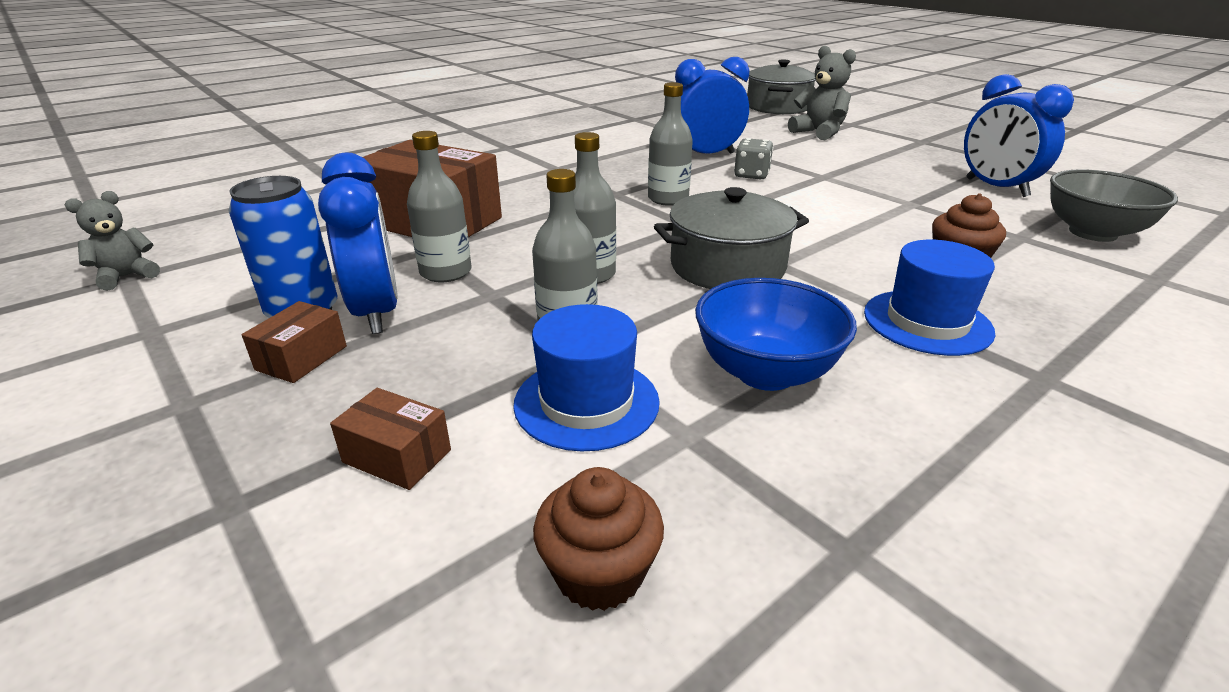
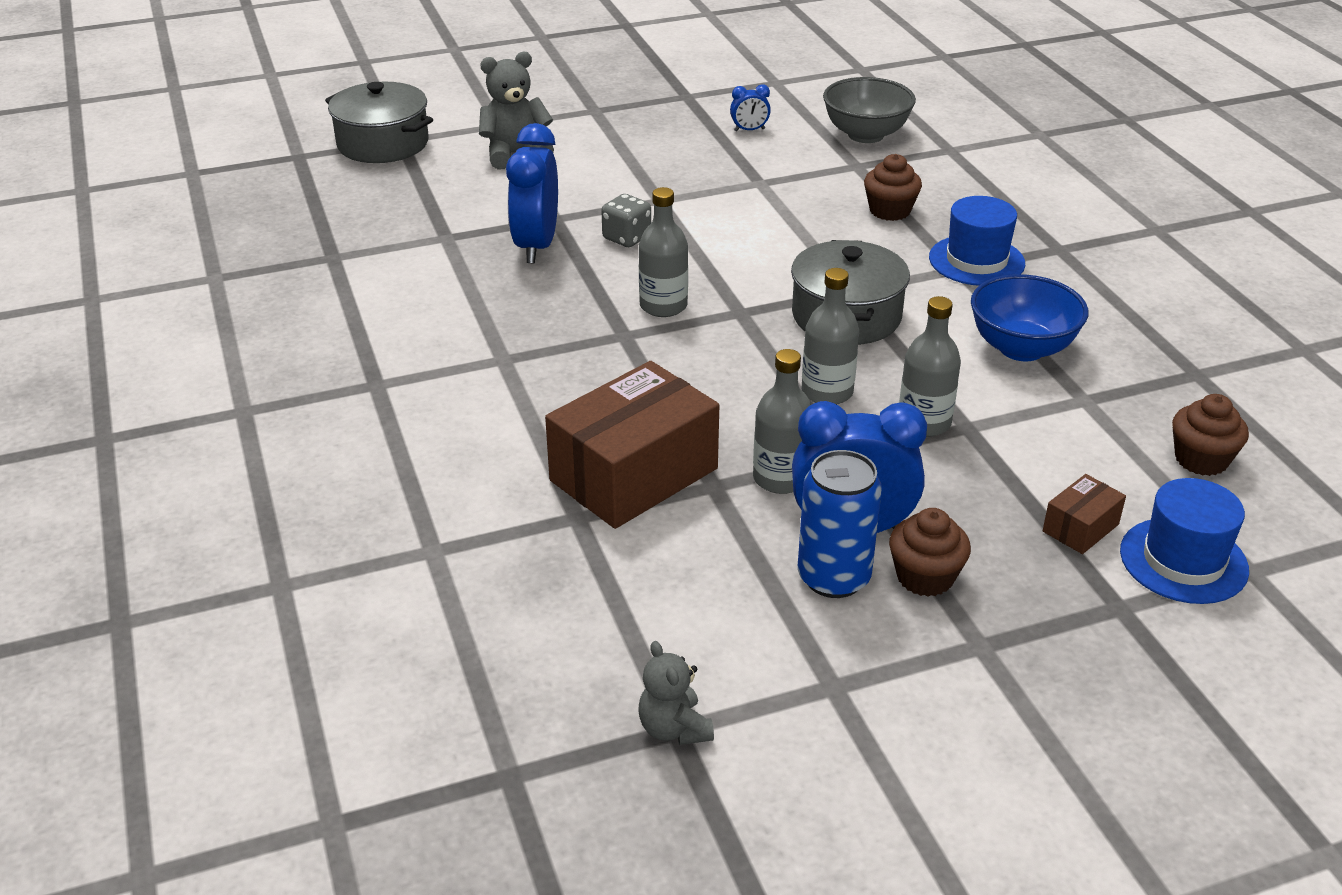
camera: 70 degrees left, 5 degrees up
(301, 358) = (925, 577): brown box -> brown cupcake
(586, 402) = (1037, 433): blue hat -> blue hat (1183, 560)
(996, 188) = (749, 130): blue clock -> blue clock, size x0.46

